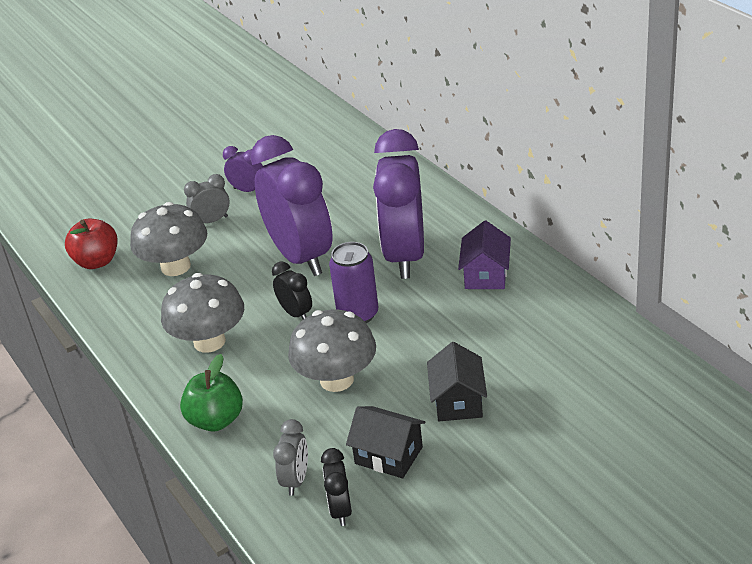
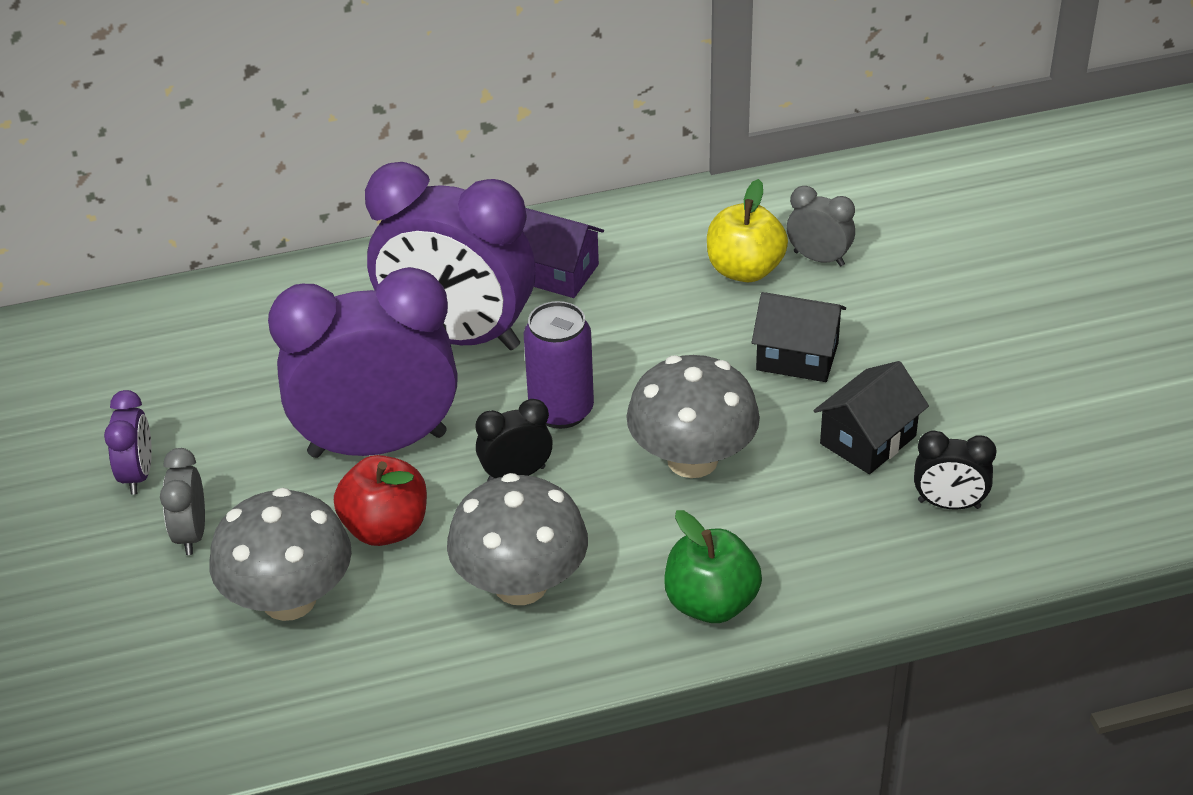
camera: 75 degrees left, 5 degrees up
(97, 261) = (189, 708): red apple -> red apple (385, 528)
(248, 190) = (138, 475): purple clock -> purple clock turned 135 degrees clockwise
(296, 480) = (875, 537): grey clock -> grey clock (819, 258)
(537, 354) = (745, 270): none -> yellow apple

